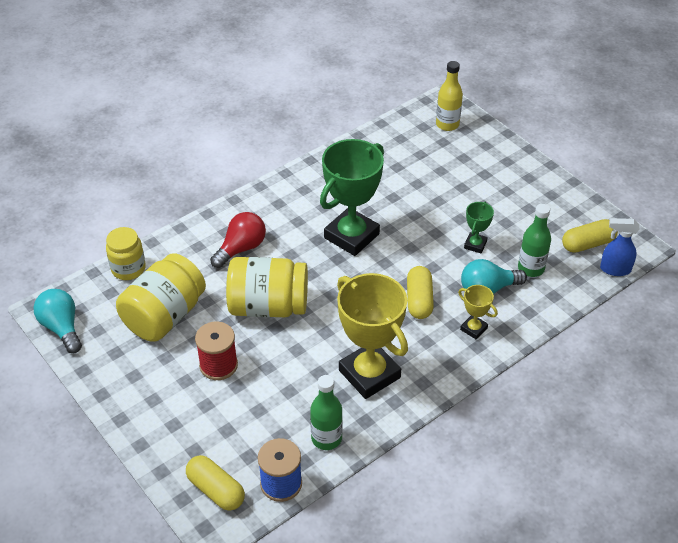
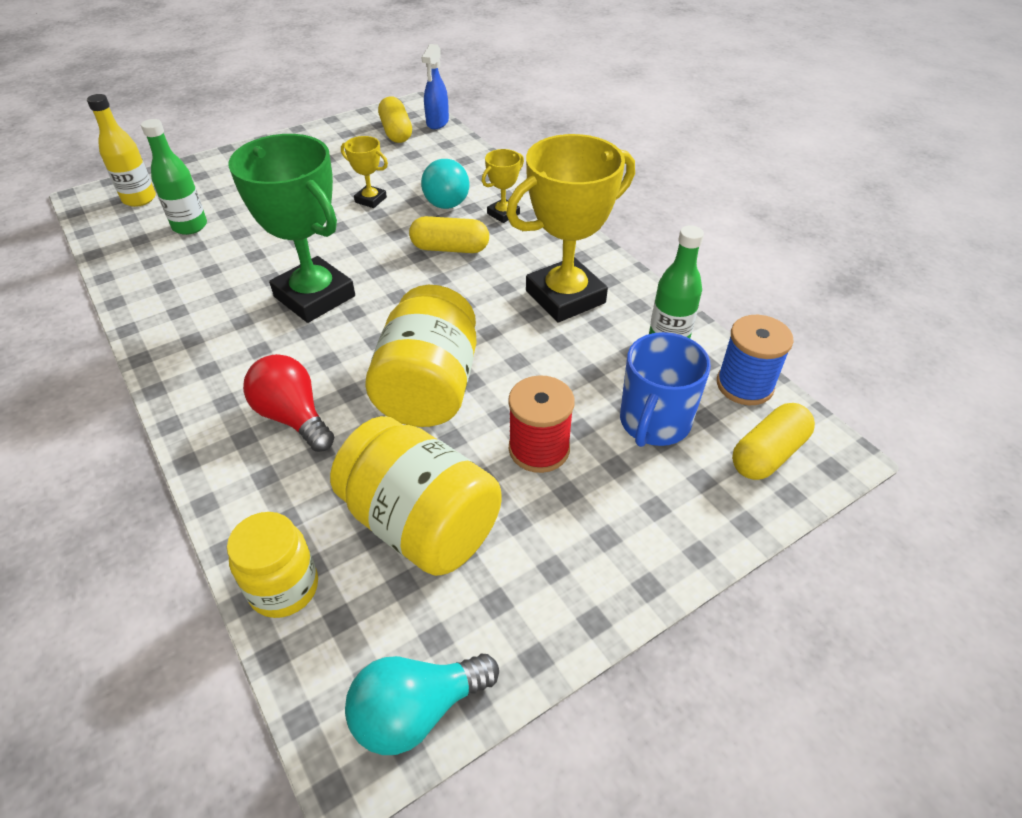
camera: 85 degrees left, 0 degrees up
(242, 426) = (654, 422): none -> blue mug
(475, 245) = (370, 200): green trophy -> yellow trophy
(531, 268) = (421, 168): green bottle -> green bottle (190, 226)

